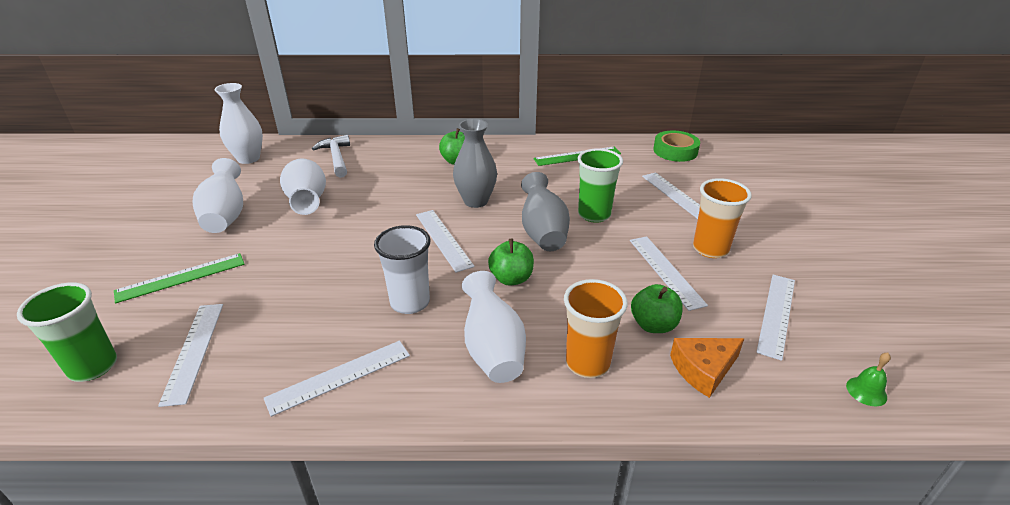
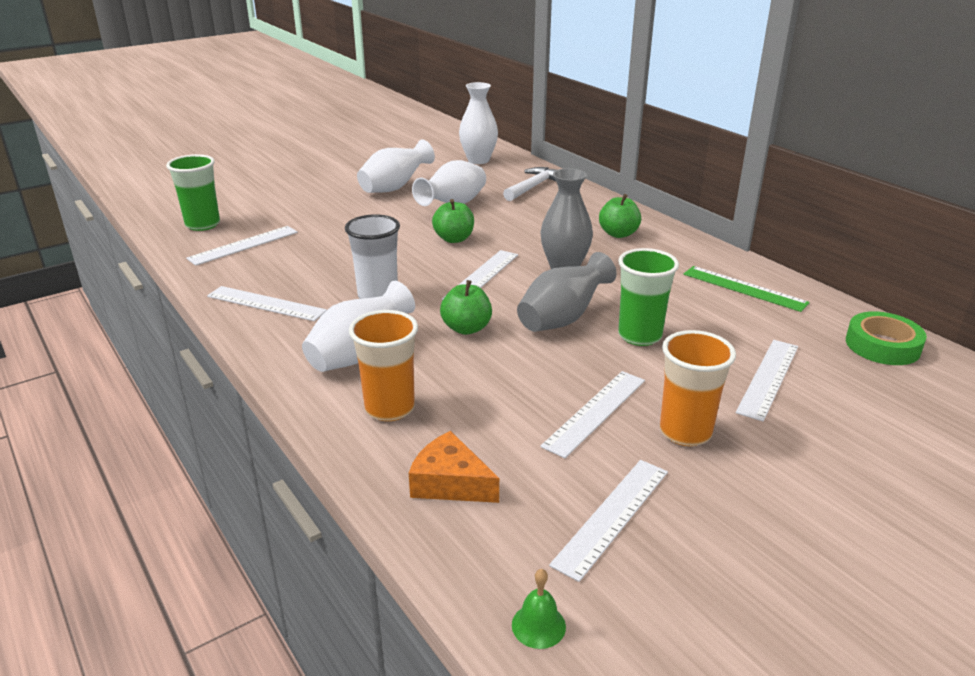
camera: 55 degrees right, 5 degrees down
(181, 277) = (310, 207): green ruler -> none
(653, 325) = (489, 430): green apple -> green apple (454, 239)
(776, 314) = (612, 516): white ruler -> white ruler turned 45 degrees counterclockwise

